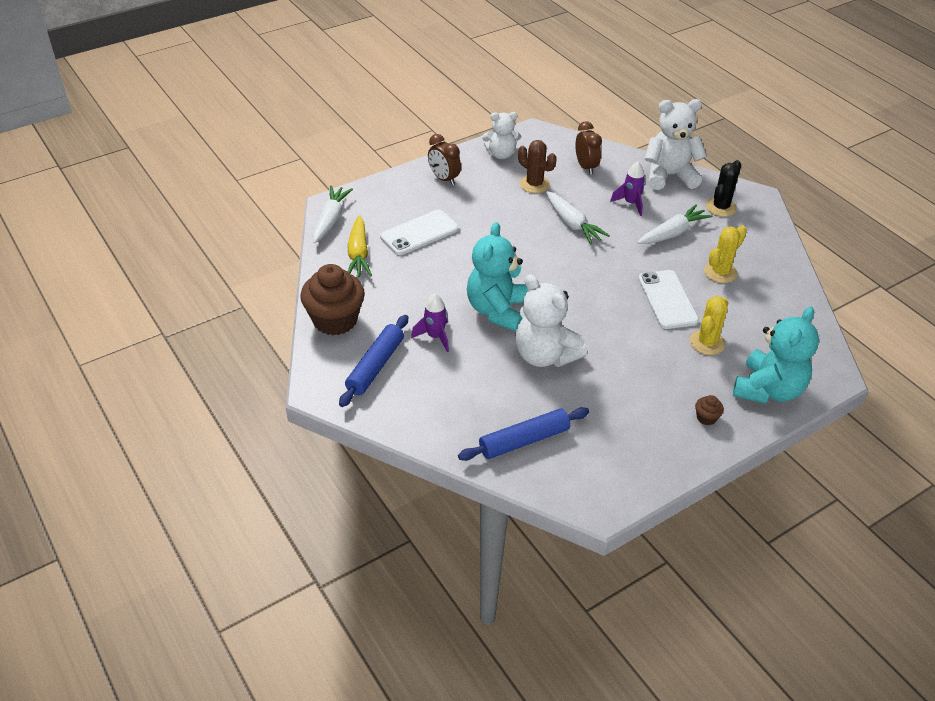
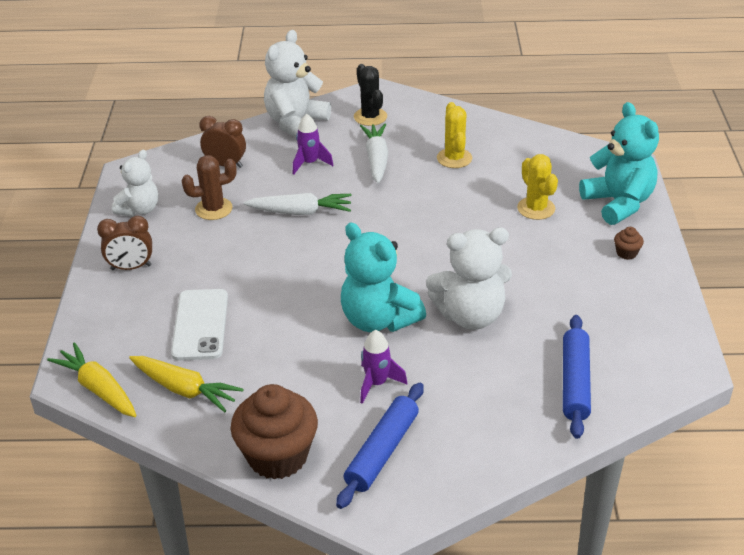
camera: 55 degrees left, 5 degrees down
(331, 219) = (98, 388): white carrot -> yellow carrot
(375, 366) = (382, 451): blue rolling pin -> blue rolling pin turned 60 degrees clockwise
(667, 299) = (462, 204): white phone -> none

